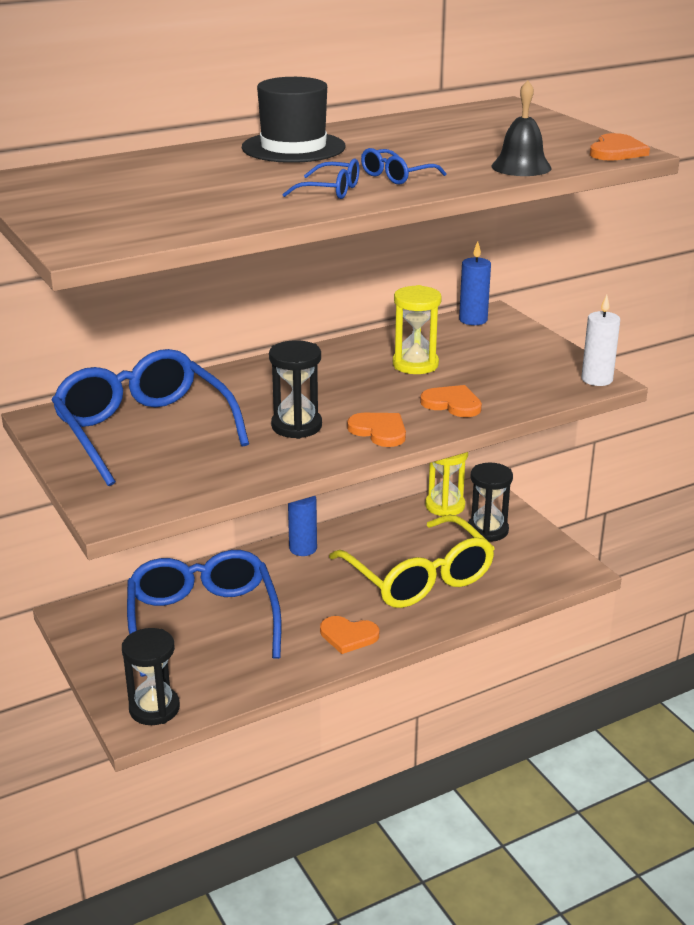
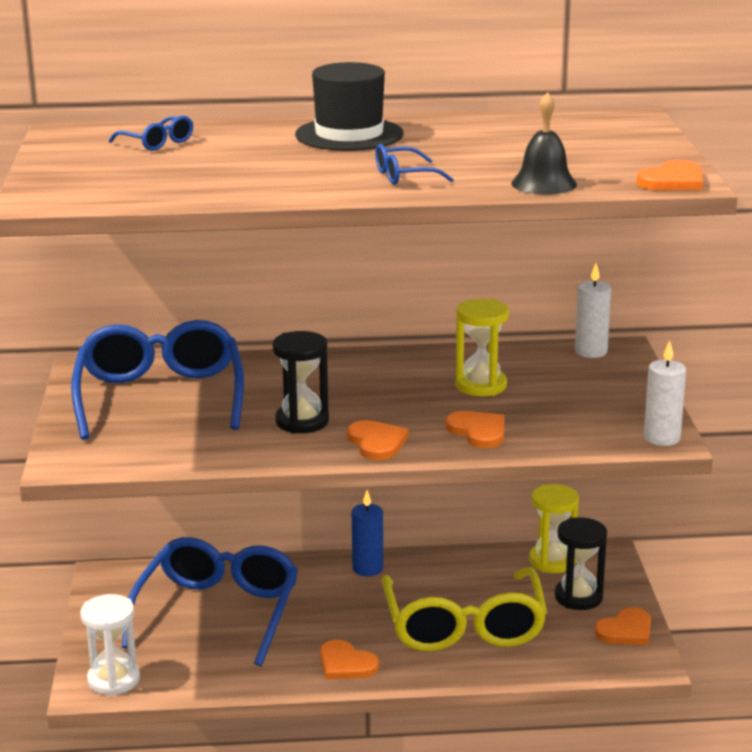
camera: 25 degrees right, 5 degrees down
(154, 708) = (113, 680): black hourglass -> white hourglass
(331, 191) = (321, 182): blue glasses -> blue glasses (157, 143)
(473, 320) = (591, 351): blue candle -> white candle
(543, 548) = (626, 630): none -> orange heart

